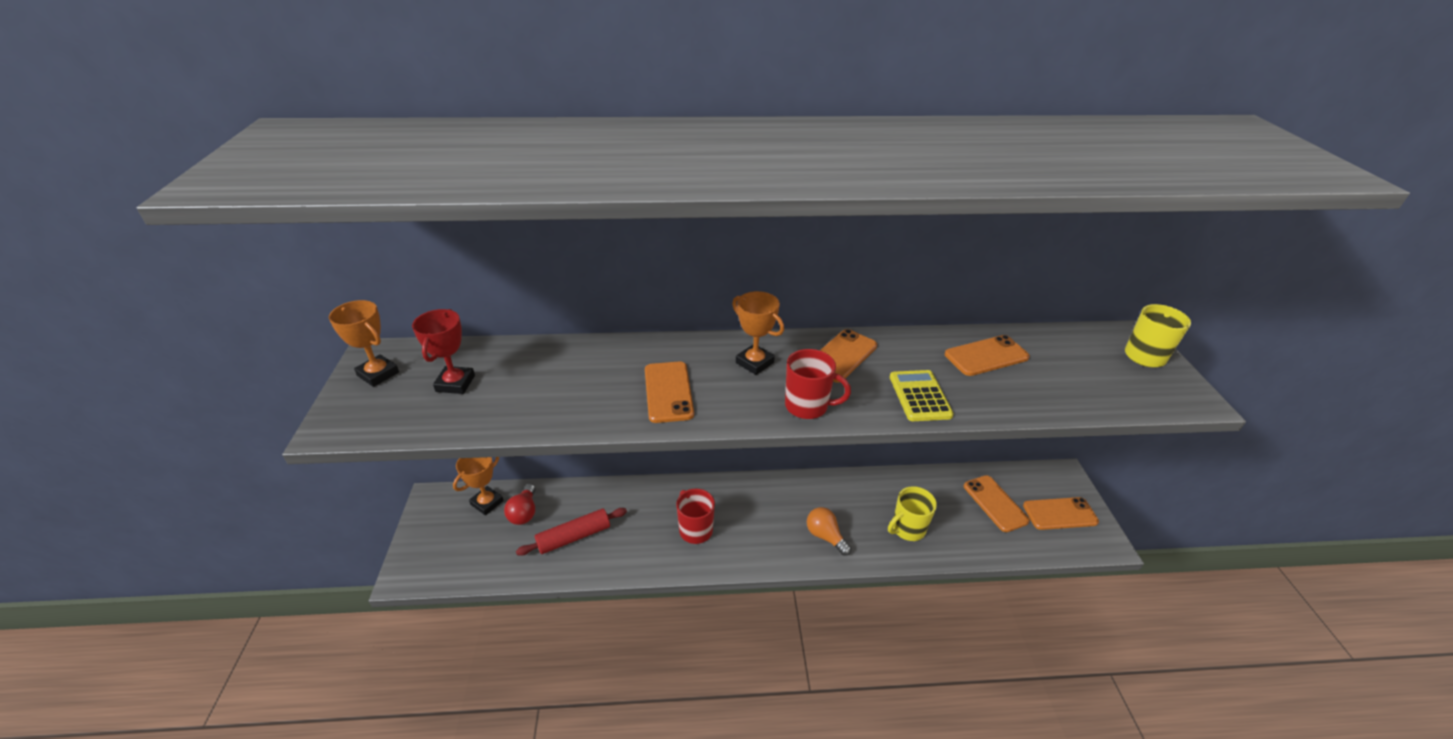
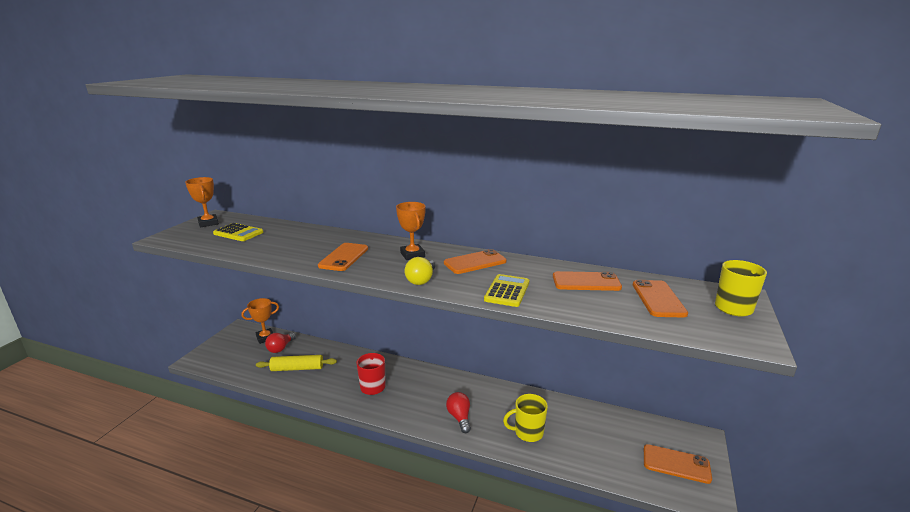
camera: 25 degrees right, 15 degrees down
(455, 383) = (238, 233): red trophy -> yellow calculator
(574, 537) = (297, 368): red rolling pin -> yellow rolling pin
(807, 406) = (421, 280): red mug -> yellow light bulb
(825, 536) = (459, 417): orange light bulb -> red light bulb
(995, 503) = (618, 438): orange phone -> orange phone (658, 299)

